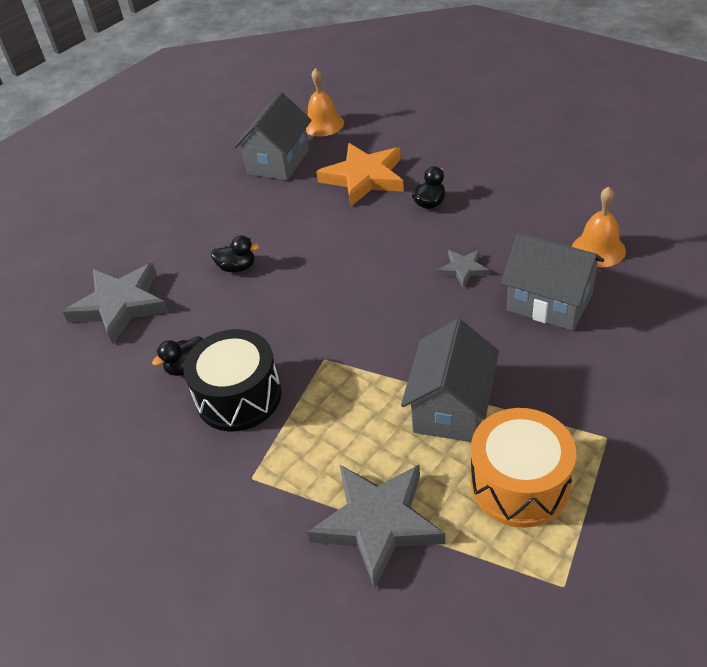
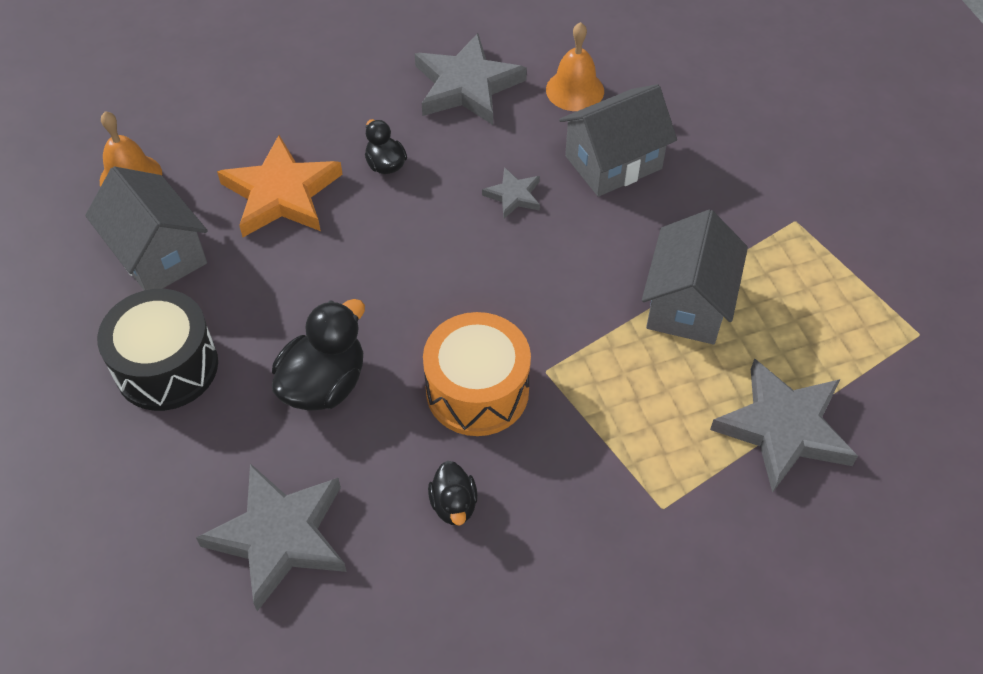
camera: 65 degrees left, 10 degrees up
(237, 267) = (324, 384): black duck -> black duck, size x1.78
(239, 396) = (540, 472): black drum -> black drum (167, 366)
(451, 407) = (687, 304): grey house -> grey house turned 60 degrees clockwise
(519, 484) = (805, 304): orange drum -> orange drum (477, 390)
(539, 200) = (467, 86): none -> grey star

